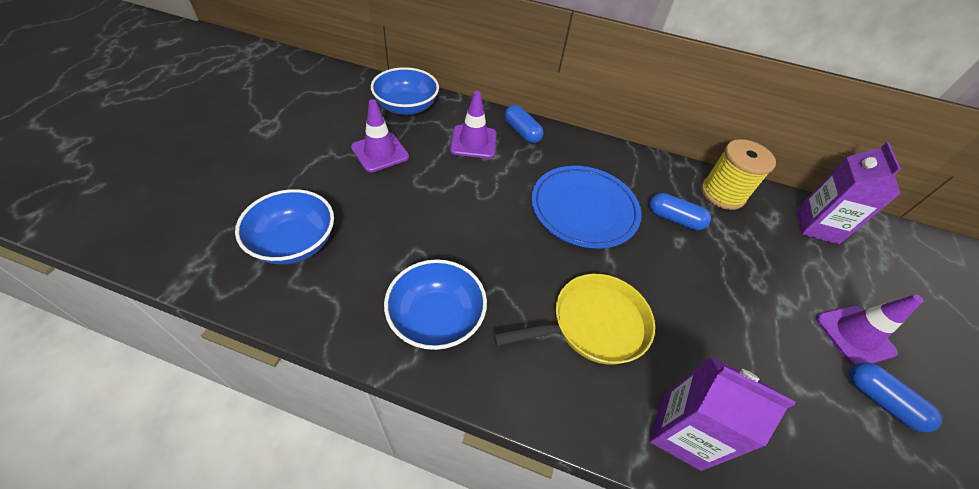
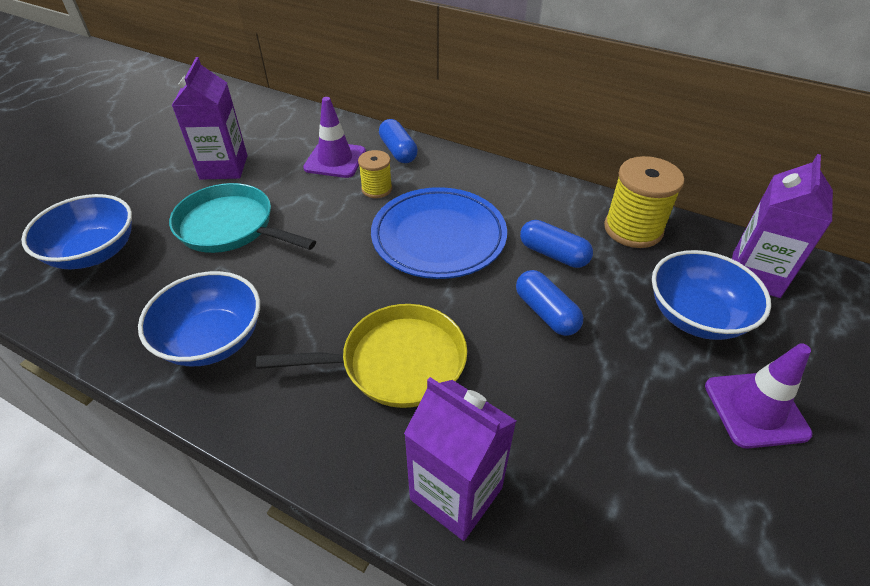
camera: 15 degrees right, 5 degrees down
(380, 152) = (224, 167): purple traffic cone -> purple carton
(406, 107) = (273, 122): blue bowl -> blue bowl (696, 316)
(409, 210) = (231, 227): none -> turquoise pan
(518, 168) = (376, 189): none -> yellow spool
(880, 401) = (761, 493): blue capsule -> blue capsule (546, 313)

